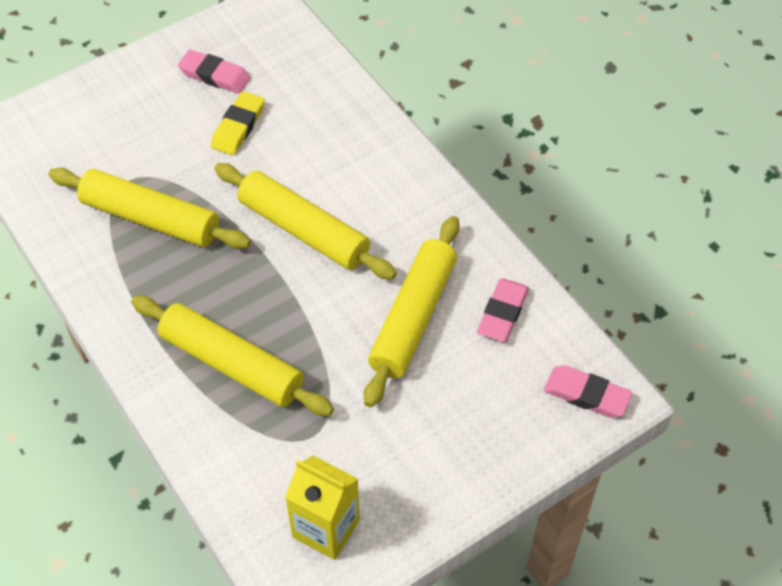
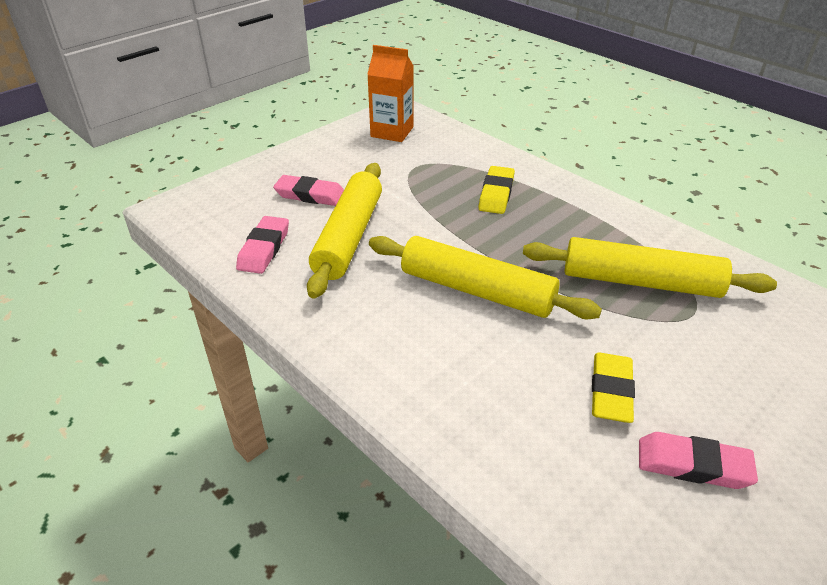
camera: 170 degrees right, 15 degrees down
(231, 364) = (496, 194): yellow rolling pin -> yellow eraser
(326, 528) = (392, 132): yellow carton -> orange carton
(586, 394) = (195, 207): pink eraser -> pink eraser (310, 195)

